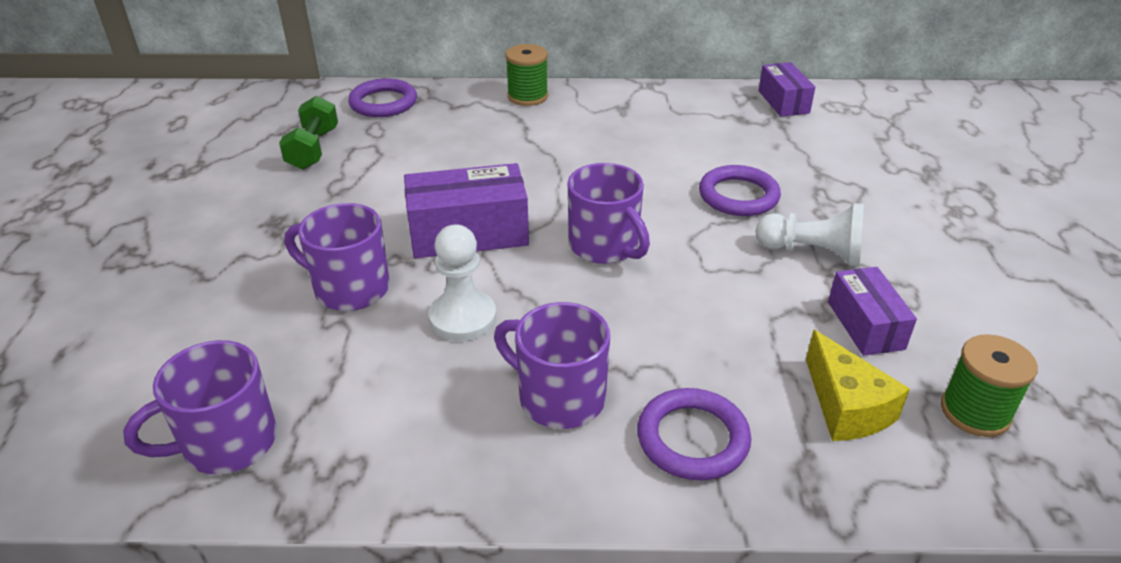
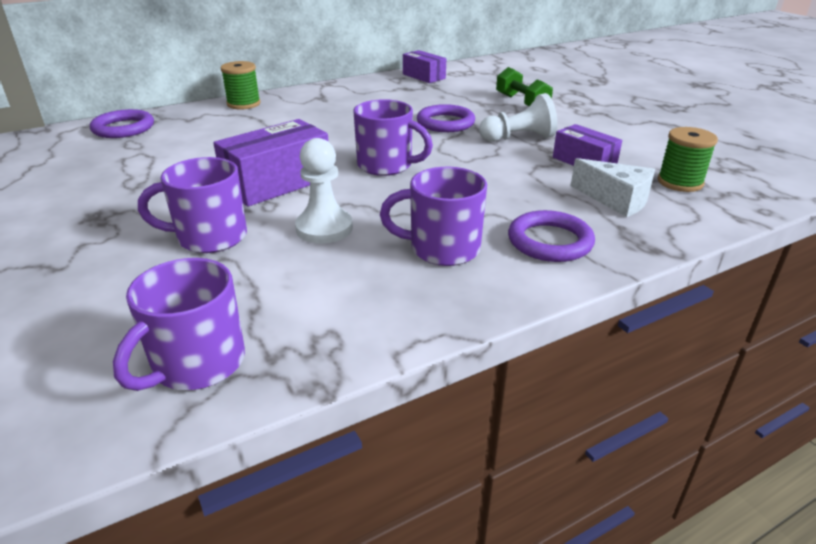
camera: 30 degrees left, 5 degrees down
(313, 149) = (85, 166): green dumbbell -> green dumbbell (522, 103)
(846, 407) = (616, 200): yellow cheese -> white cheese

